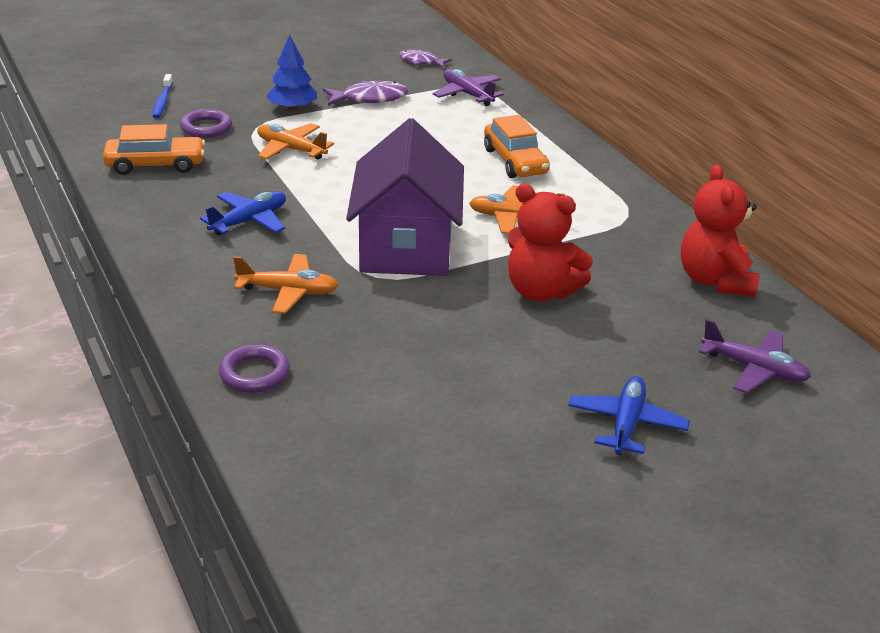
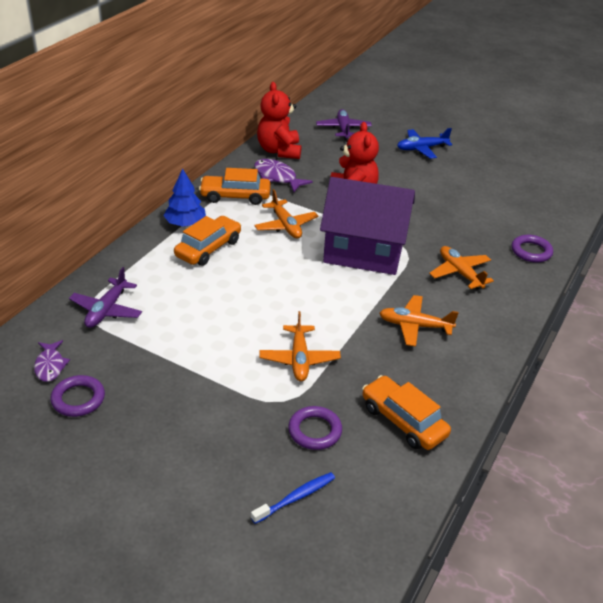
camera: 125 degrees left, 5 degrees up
(249, 221) = (414, 326): blue plane -> orange plane
(292, 108) = (226, 398): blue tree -> blue tree (185, 224)
(369, 63) = (78, 399): none -> purple ring
(370, 98) = (164, 361): purple fish -> purple fish (277, 177)
(406, 246) = (364, 251): purple house -> purple house turned 45 degrees clockwise
(612, 209) = (235, 196): none -> orange car
(715, 281) = (279, 151): red teddy bear -> red teddy bear turned 120 degrees clockwise

